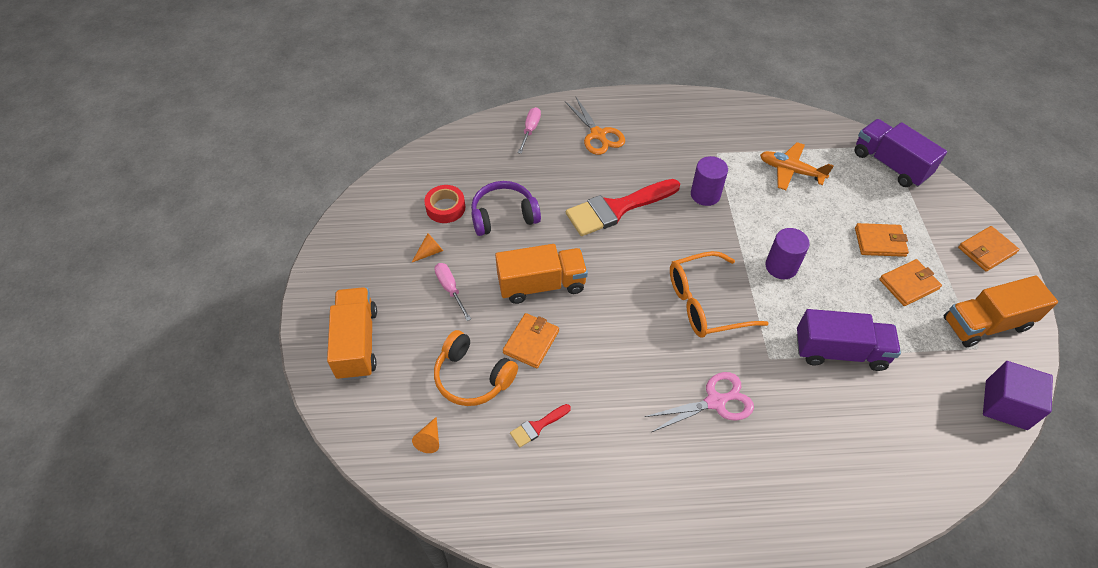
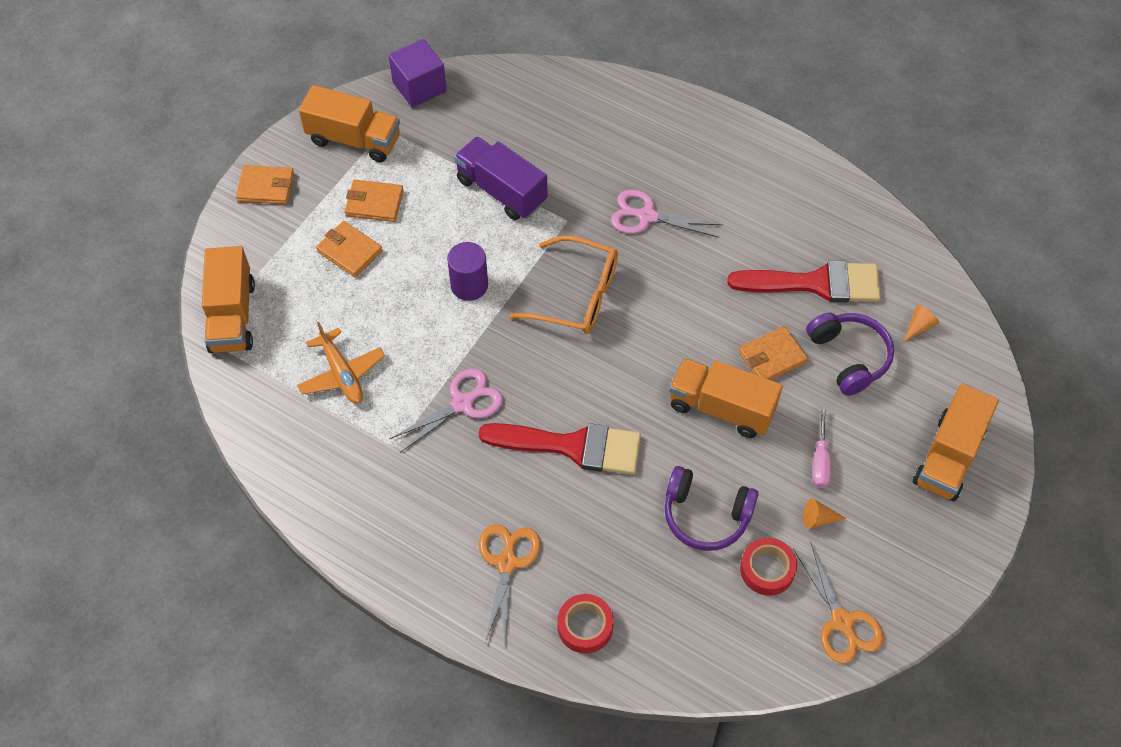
camera: 145 degrees left, 5 degrees up
(382, 205) = (842, 621): none -> orange scissors
(472, 377) = (849, 357): orange headphones -> purple headphones
(530, 130) = (585, 626): pink screwdriver -> red tape
(537, 426) = (816, 283): red brush -> red brush, size x2.23
(705, 195) = (462, 403): purple cylinder -> pink scissors
(890, 165) = (232, 316): purple truck -> orange truck

